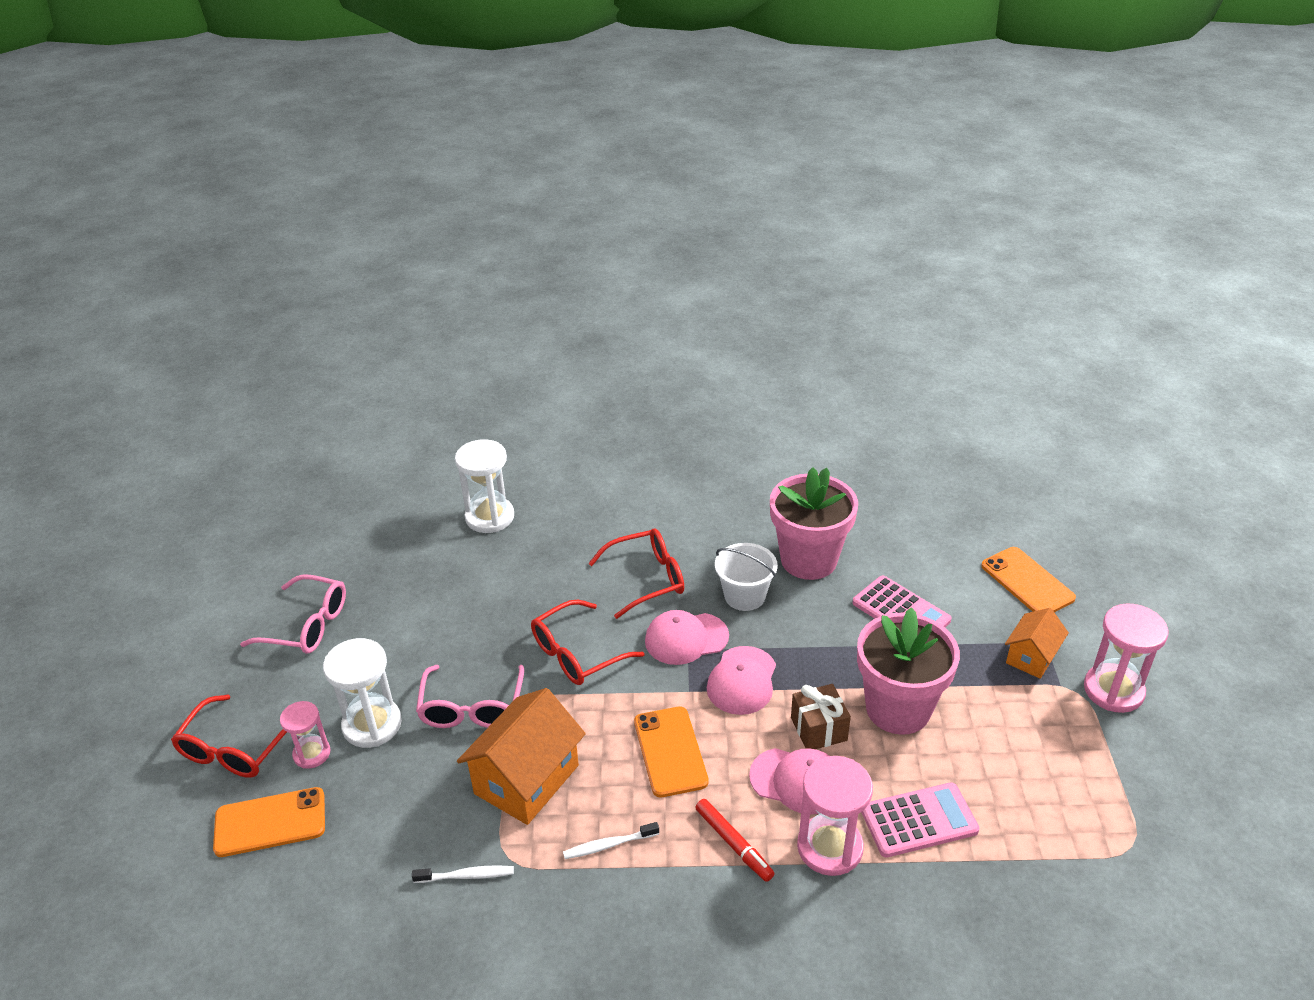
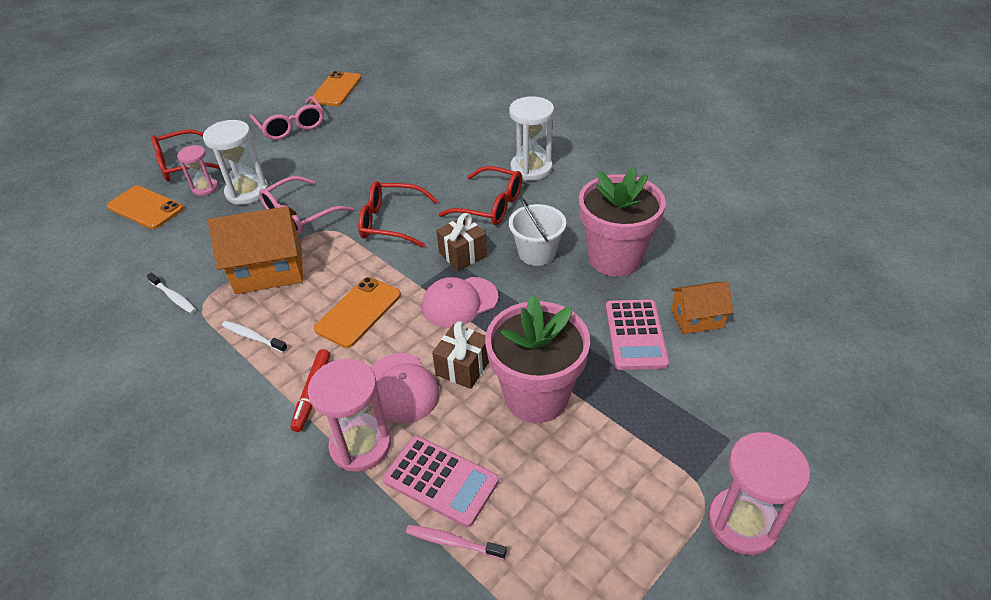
camera: 45 degrees right, 5 degrees up
(490, 517) = (453, 122): white hourglass -> white hourglass (531, 168)
(686, 638) = (463, 254): pink cap -> brown gift
(982, 851) = (453, 542): none -> pink toothbrush
(1027, 582) = (780, 385): orange phone -> orange phone (336, 89)
(1031, 657) = (700, 441): orange house -> orange house (697, 318)

